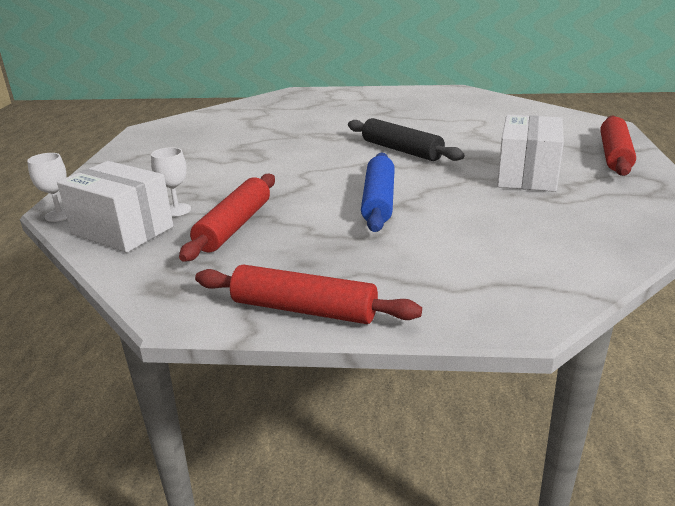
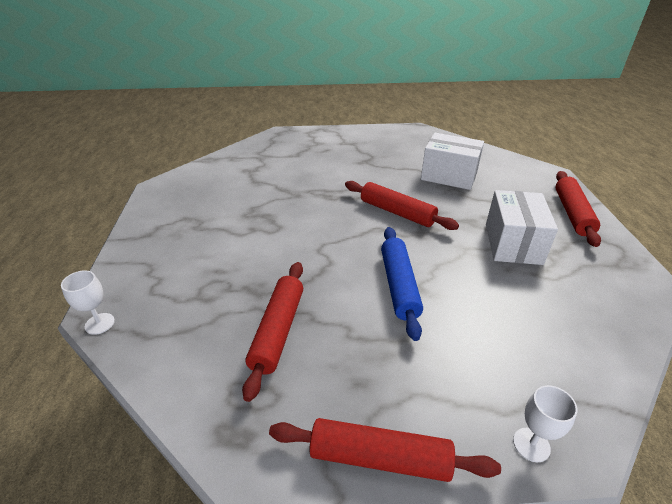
camera: 10 degrees left, 10 degrees up
(122, 230) = (169, 344): white box -> white box (449, 176)
(176, 210) = (216, 309): white goblet -> white goblet (531, 444)
(401, 150) = (397, 212): black rolling pin -> red rolling pin

